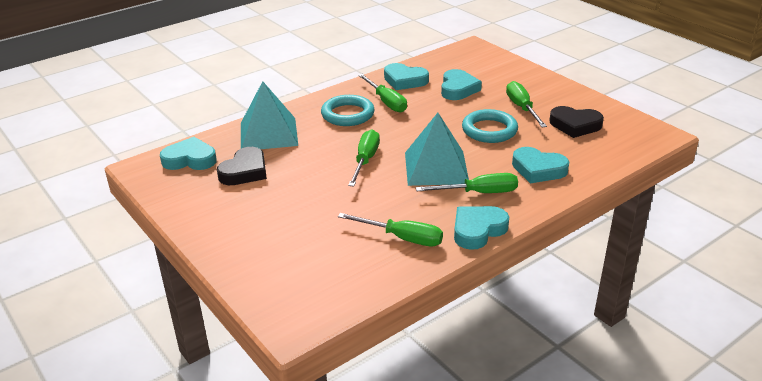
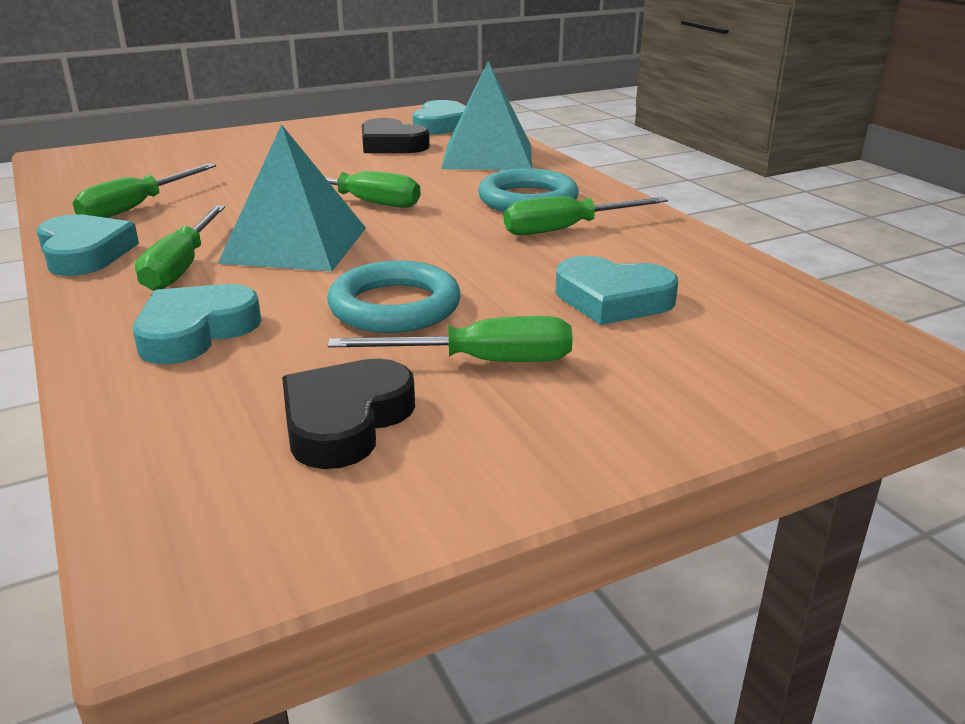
camera: 100 degrees right, 5 degrees down
(404, 80) = (665, 252): turquoise heart -> none

